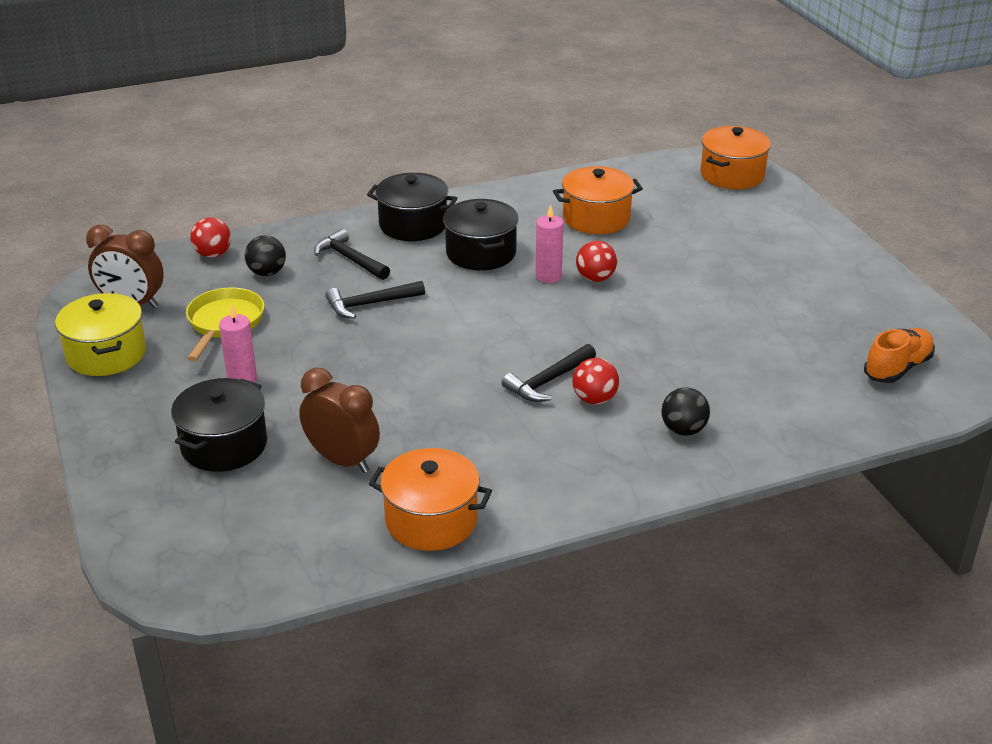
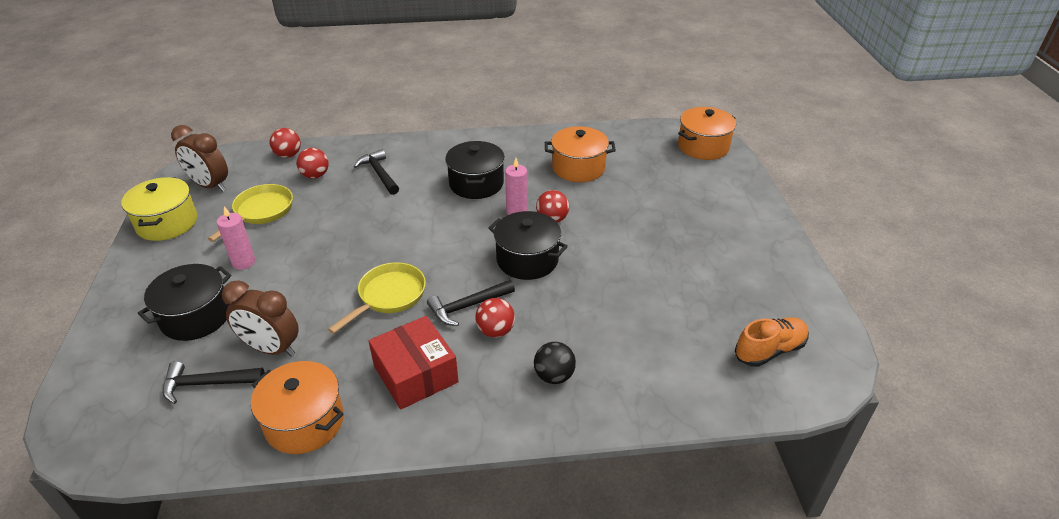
camera: 15 degrees right, 5 degrees up
(267, 273) = (315, 175): black ball -> red ball
(342, 460) = (271, 348): brown clock -> brown clock turned 150 degrees clockwise
(369, 304) = (371, 213): black hammer -> black hammer (207, 384)
(413, 225) = (439, 153): black pot -> black pot (527, 260)
(449, 386) = (389, 296): none -> yellow pan
(529, 455) = (415, 374): none -> red box

